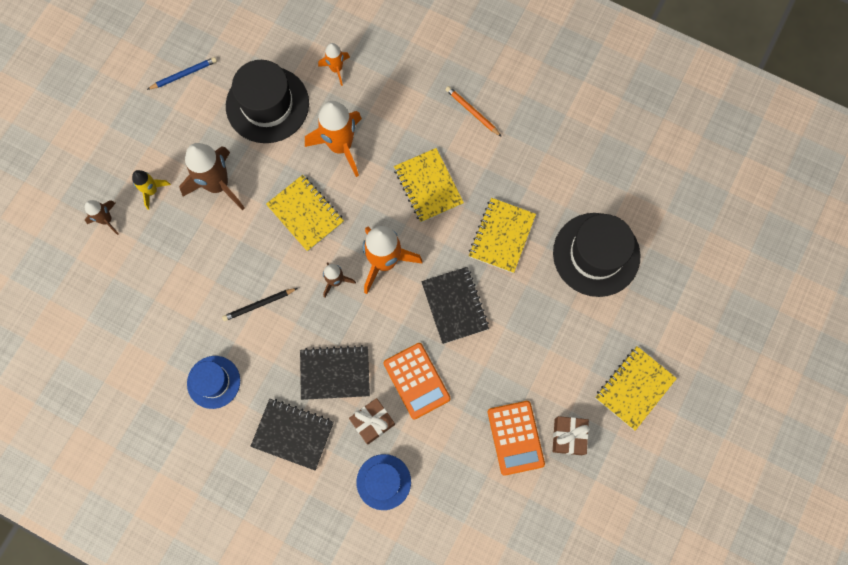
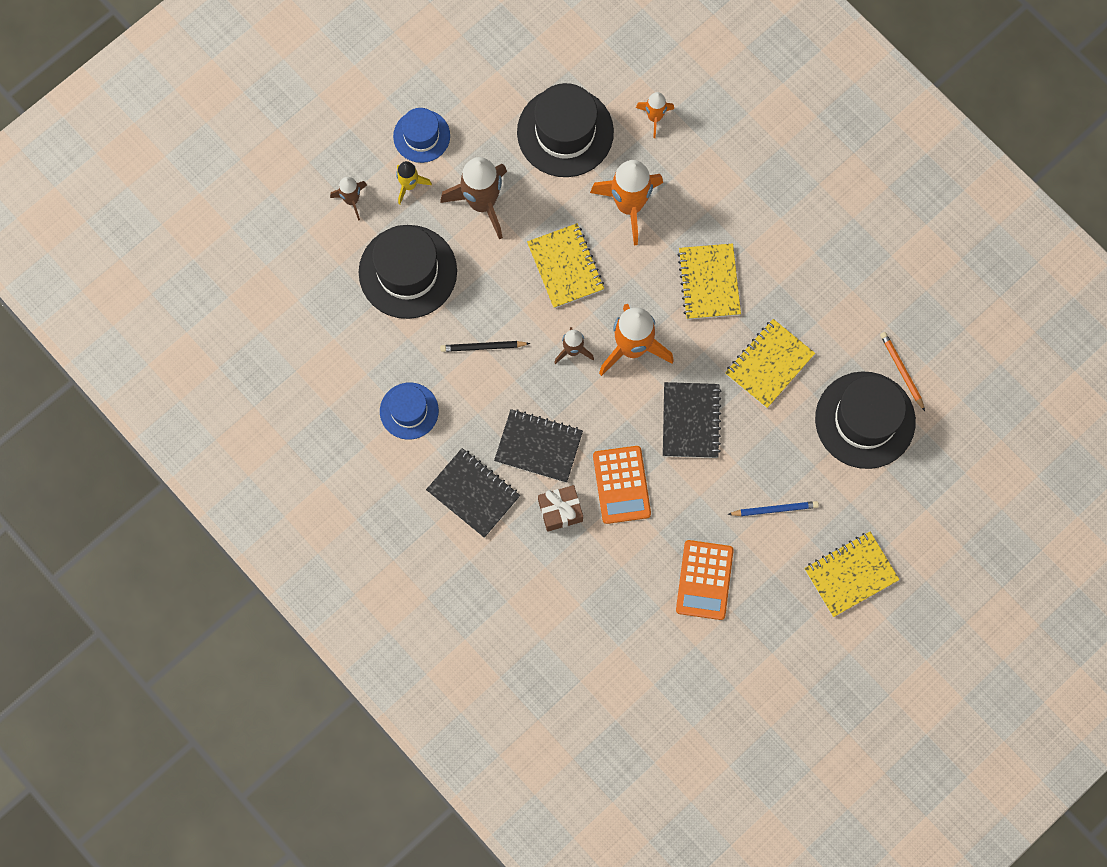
camera: 20 degrees right, 0 degrees up
(174, 263) = (407, 272): none -> black hat
(184, 74) = (485, 67): blue pencil -> blue pencil (774, 509)
(383, 482) = (550, 575): blue hat -> blue hat (421, 136)
(472, 112) = (787, 216): orange pencil -> orange pencil (901, 370)
(568, 436) = (760, 599): brown gift -> none

